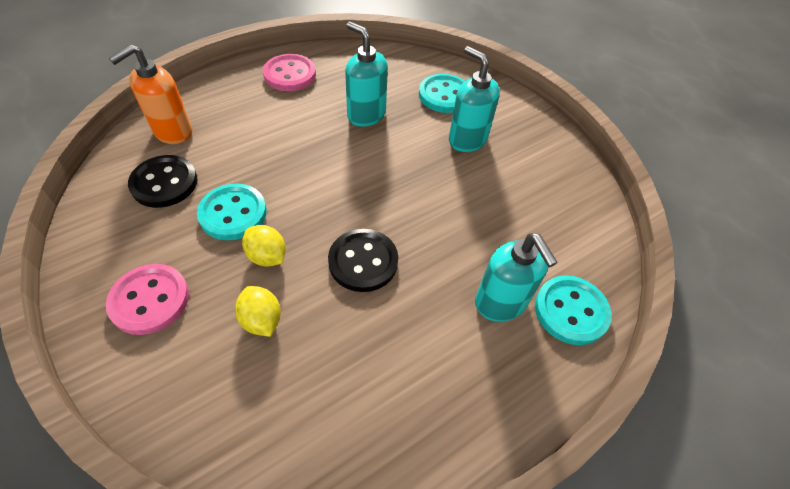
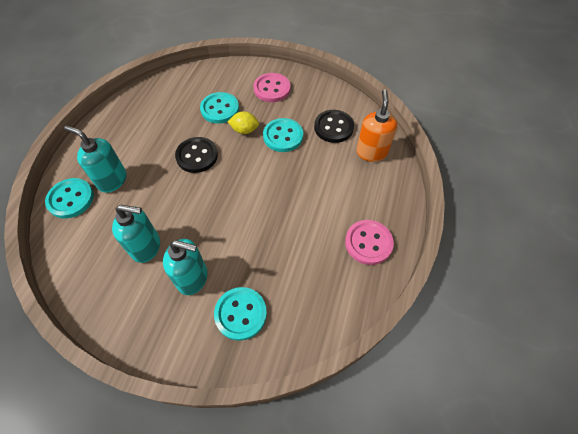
camera: 145 degrees right, 5 degrees up
(262, 320) = (220, 109): yellow lemon -> turquoise button
(366, 115) = (280, 247): turquoise soap dispenser -> turquoise soap dispenser (146, 247)

